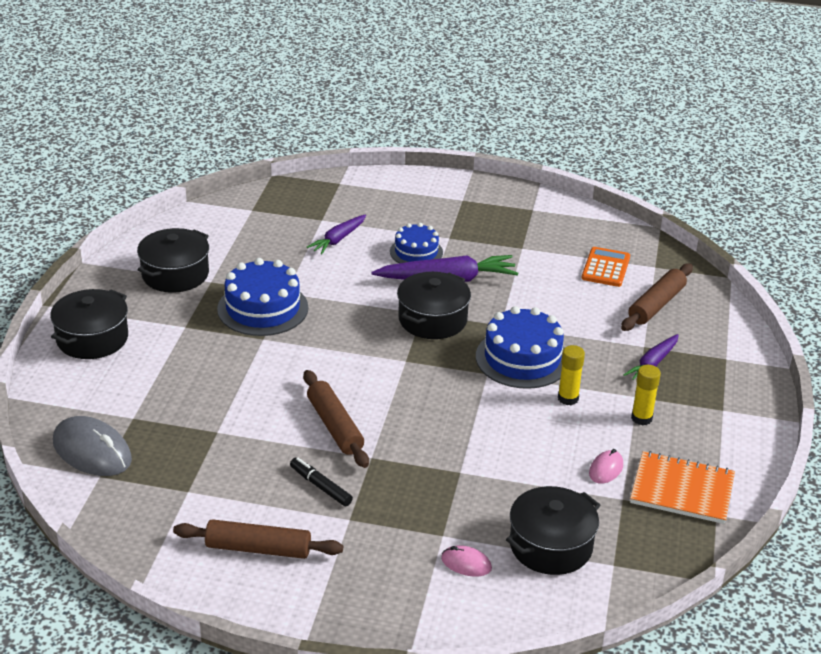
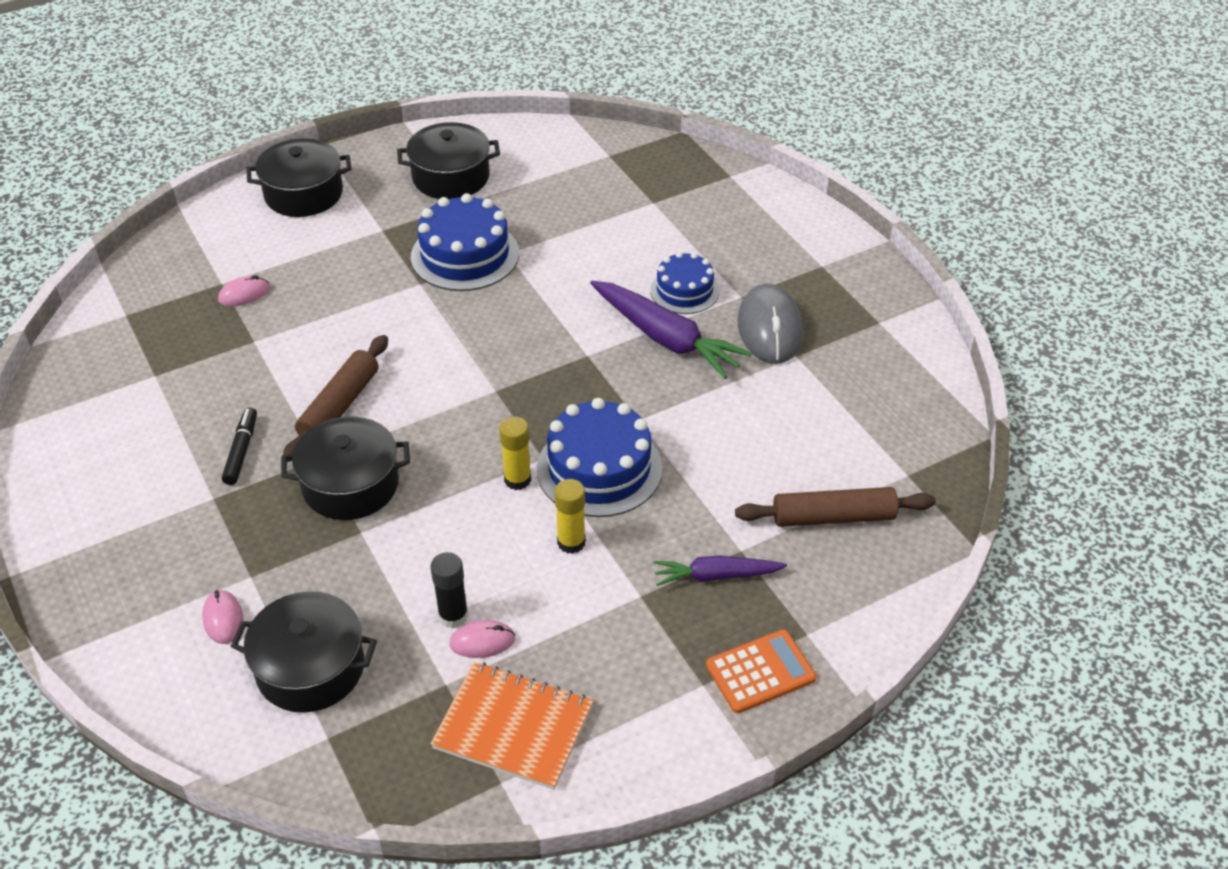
camera: 50 degrees right, 10 degrees up
(92, 451) = (153, 290): grey mouse -> grey mouse (769, 328)
(161, 413) = (244, 294): none -> pink mouse
(258, 549) = (116, 465): brown rolling pin -> none
(338, 239) = (634, 231): purple carrot -> none
(432, 319) = (585, 368): black pot -> black pot (351, 485)
(573, 470) = (453, 616): none -> black glue stick
(605, 268) = (848, 437): orange calculator -> orange calculator (760, 672)
(641, 418) = (605, 621): yellow glue stick -> yellow glue stick (517, 480)
(682, 490) = (513, 727): orange notebook -> orange notebook turned 45 degrees counterclockwise

